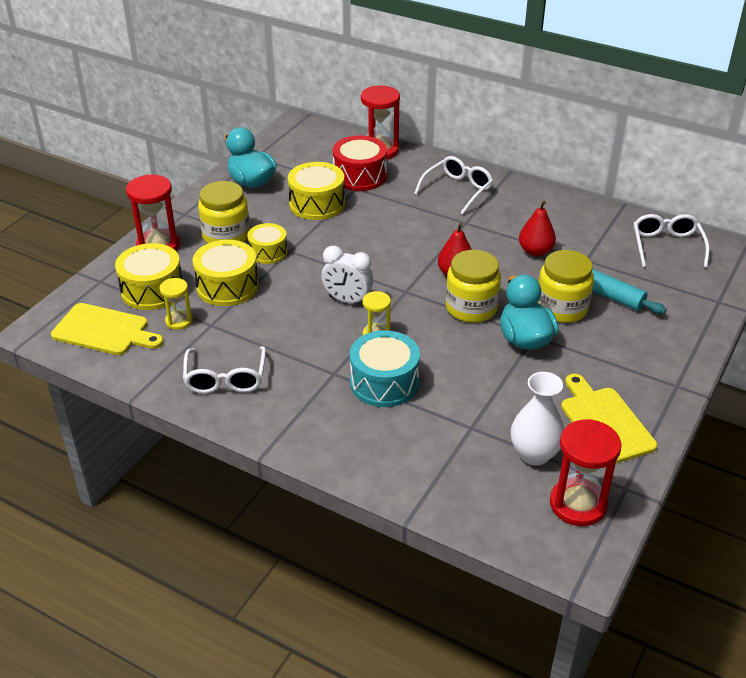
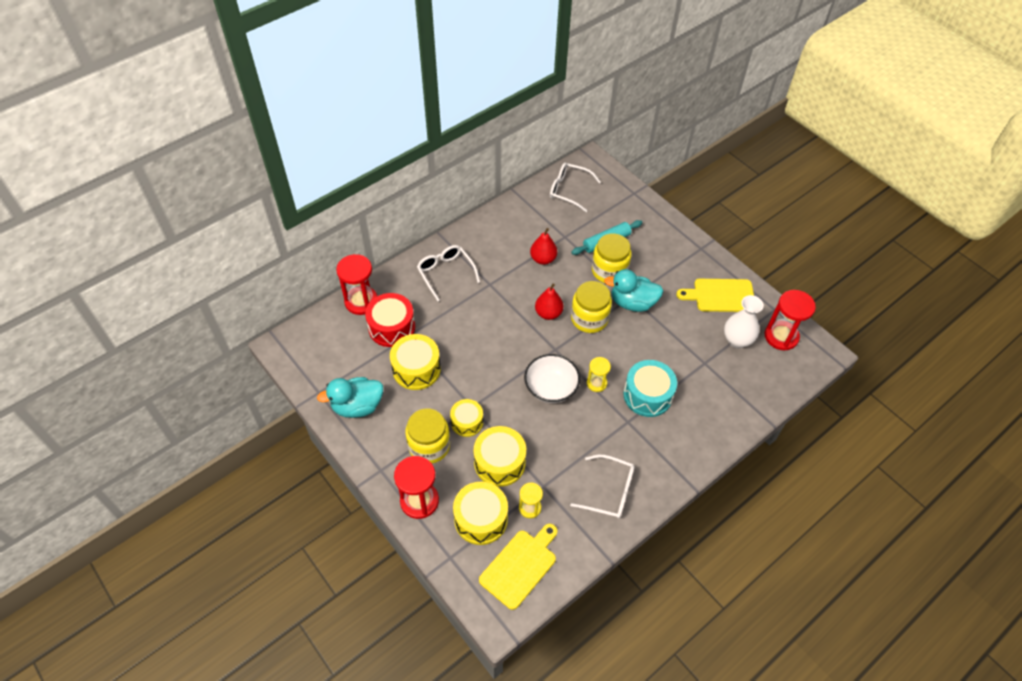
camera: 70 degrees left, 15 degrees up
(347, 300) = (551, 388): white clock -> white bowl

